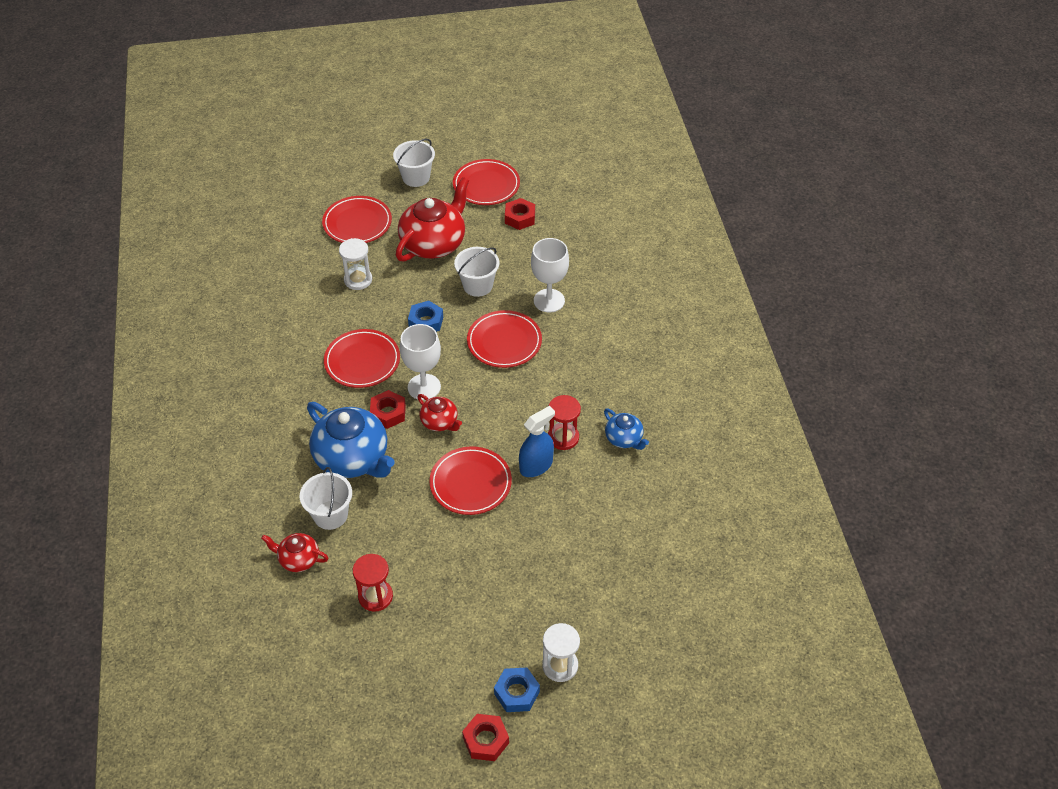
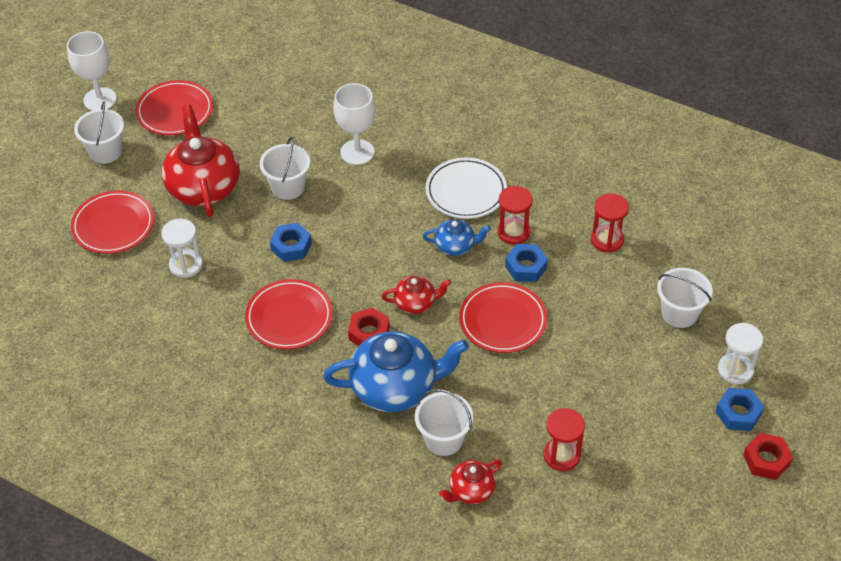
camera: 50 degrees left, 0 degrees up
(424, 387) = (365, 291): white goblet -> white goblet (100, 99)
(504, 342) = (372, 208): red plate -> none
(520, 218) = (240, 113): red nut -> none
(536, 466) = (526, 267): blue spray bottle -> blue nut
(575, 385) = (466, 191): none -> white plate
(584, 593) = (679, 313): none -> white bucket
(614, 500) = (607, 240): none -> red hourglass
(624, 439) = (552, 196): blue teapot -> blue teapot (455, 246)

